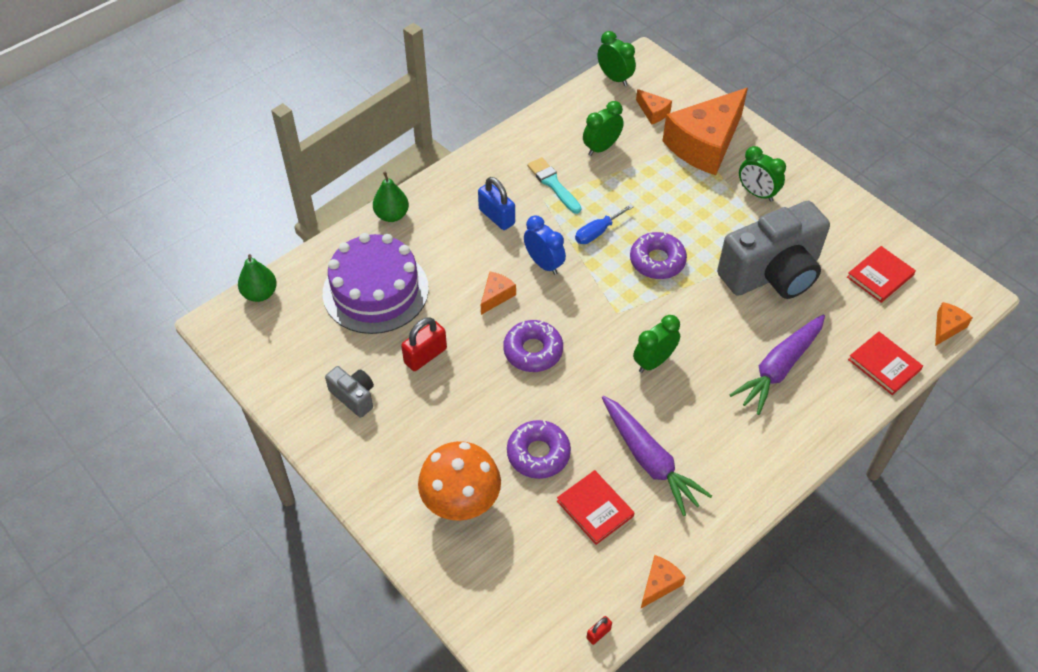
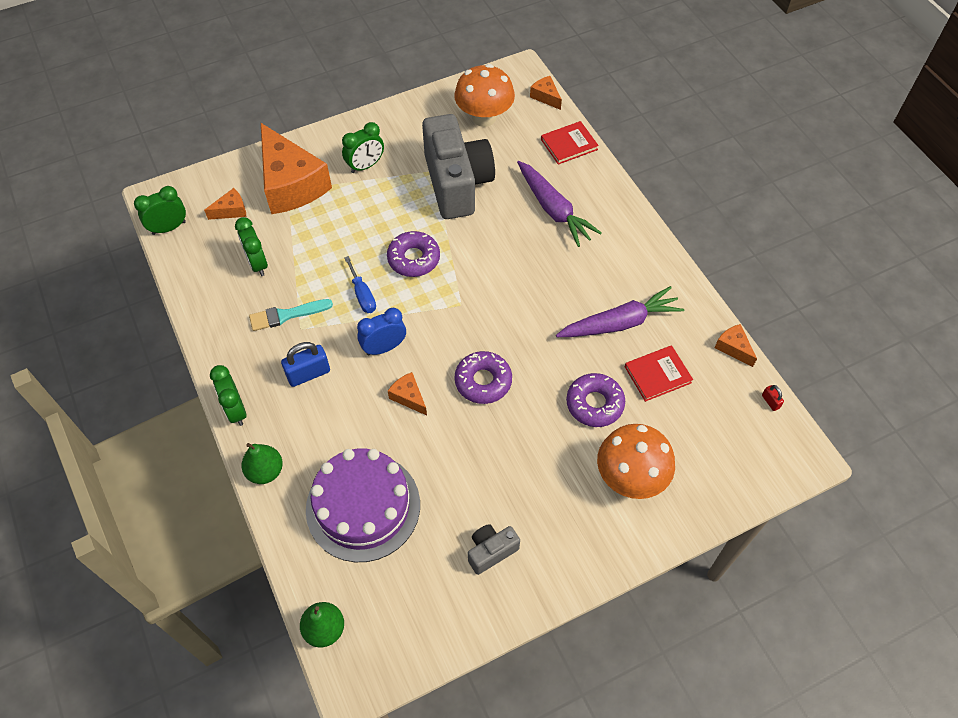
camera: 75 degrees left, 5 degrees up
(425, 355) = (460, 475): red padlock -> none
(653, 362) = (522, 292): green clock -> green clock (236, 410)
(880, 276) = (484, 117): red book -> orange mushroom

